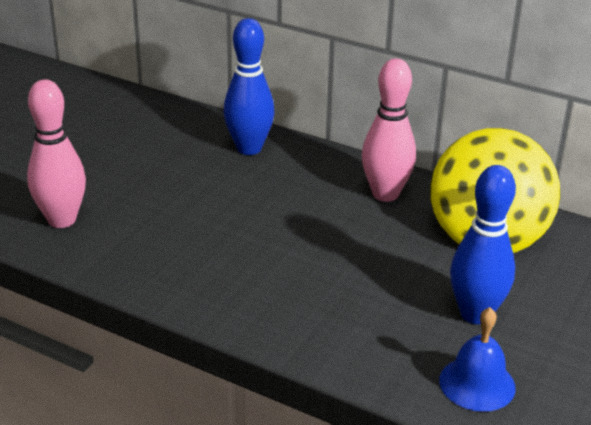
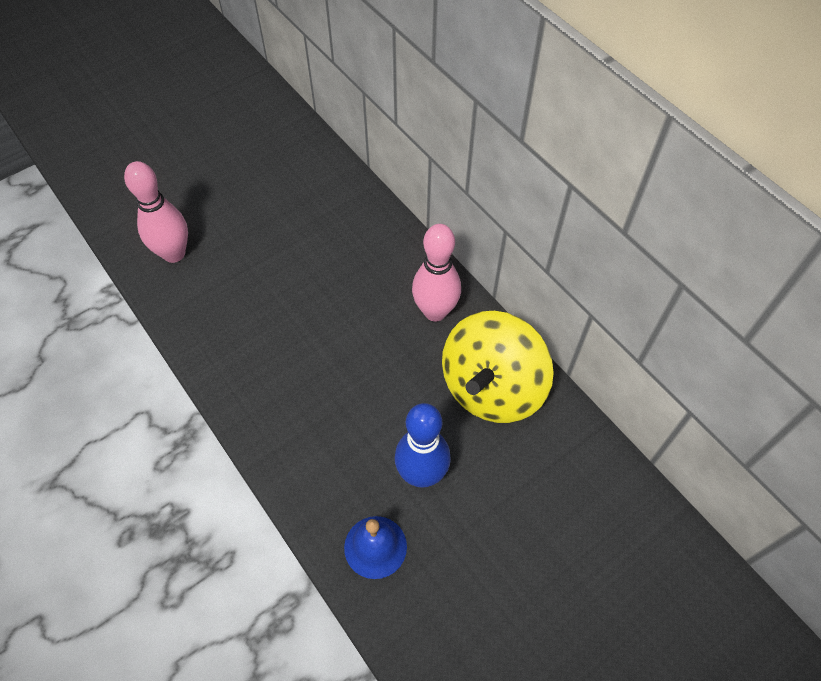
camera: 25 degrees right, 25 degrees up
(249, 148) = (357, 219): blue bowling pin -> none

